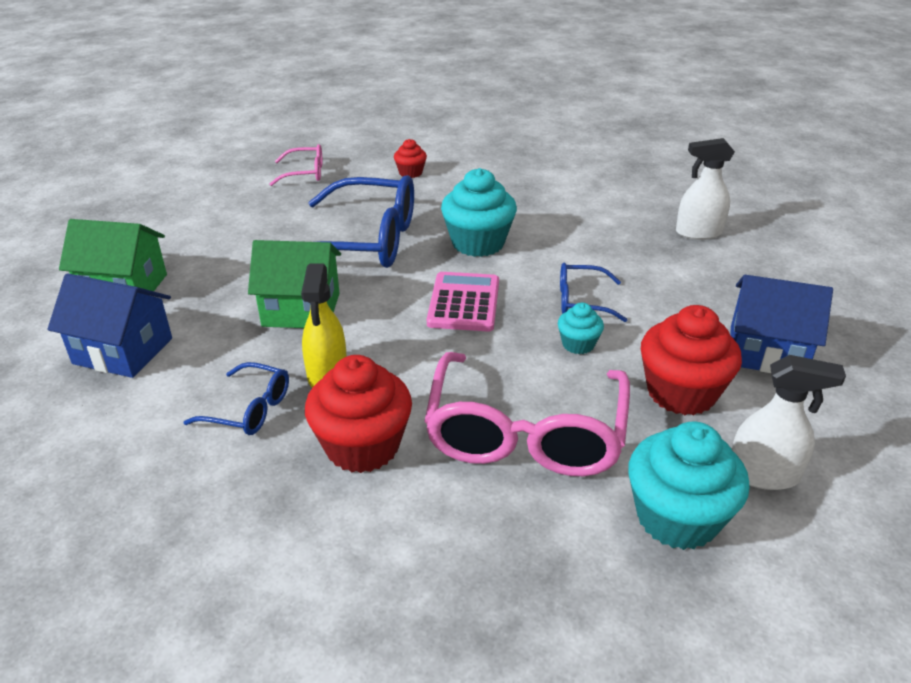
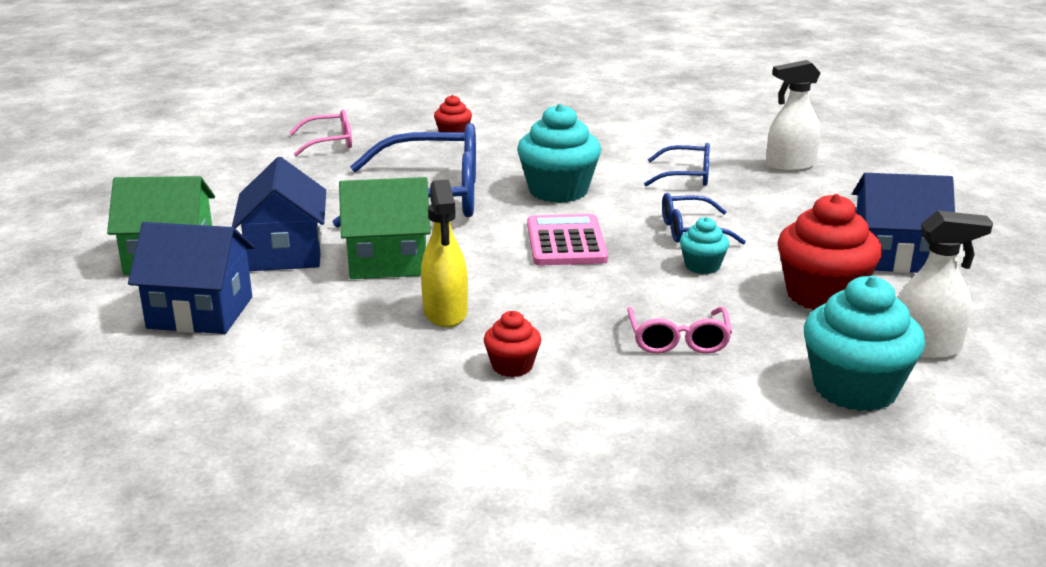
camera: 10 degrees left, 10 degrees down
(220, 291) = (285, 253): none -> blue house
(249, 409) = (373, 348): blue glasses -> blue glasses (686, 176)
(362, 446) = (512, 366): red cupcake -> red cupcake, size x0.51
(525, 433) = (678, 340): pink glasses -> pink glasses, size x0.48

